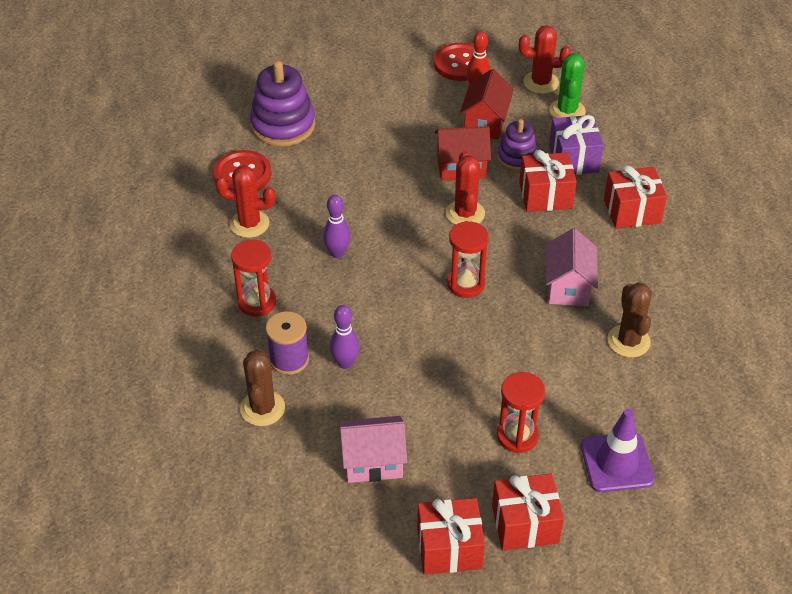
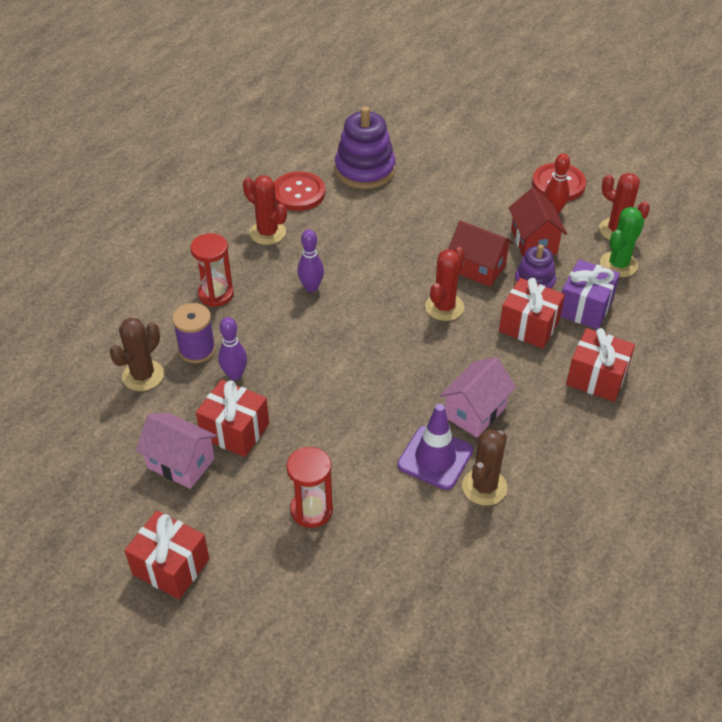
camera: 35 degrees right, 0 degrees up
(465, 284) = (389, 364): red hourglass -> none
(485, 123) = (534, 242): red house -> red house turned 60 degrees counterclockwise
(525, 524) = (247, 586): red gift -> red gift (235, 431)
(616, 462) = (372, 583): purple traffic cone -> purple traffic cone (435, 458)

